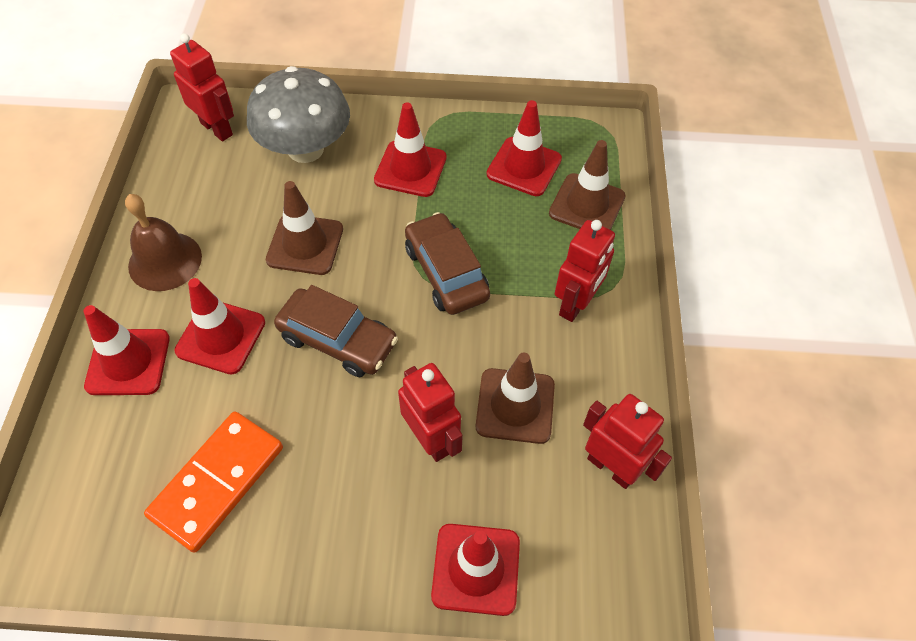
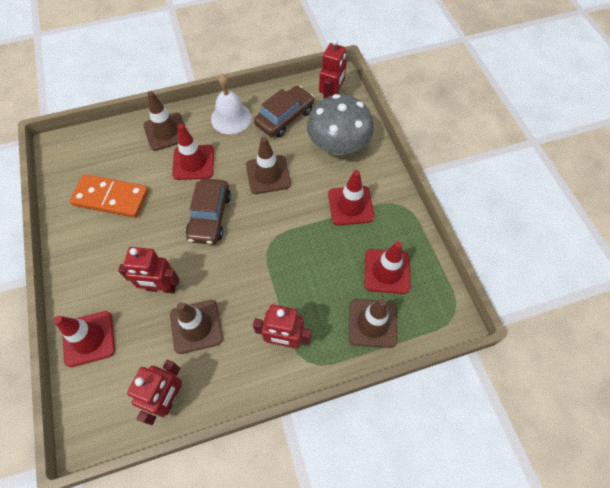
camera: 70 degrees right, 5 degrees up
(128, 362) = (166, 132): red traffic cone -> brown traffic cone
(165, 261) = (231, 118): brown bell -> white bell
(431, 439) = (161, 287): red robot -> red robot turned 60 degrees clockwise
(446, 272) = (278, 254): brown car -> brown car (284, 117)

